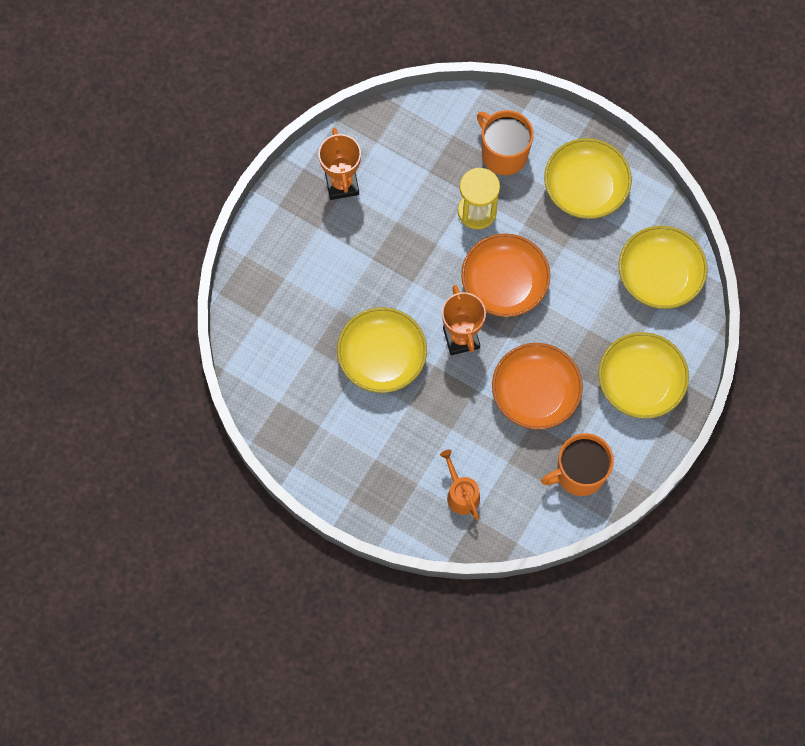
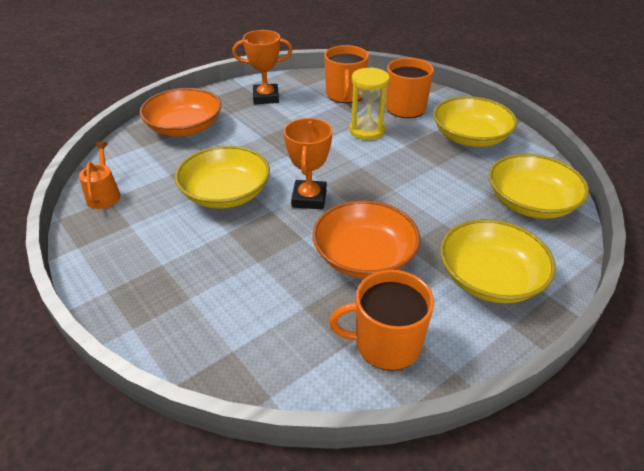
camera: 20 degrees right, 30 degrees down
(342, 184) = (266, 97): orange trophy -> orange trophy turned 75 degrees clockwise
(429, 149) = (345, 95): none -> orange mug
(461, 494) = (232, 322): orange watering can -> orange watering can (104, 195)
(504, 283) = (370, 174): orange bowl -> orange bowl (184, 127)

